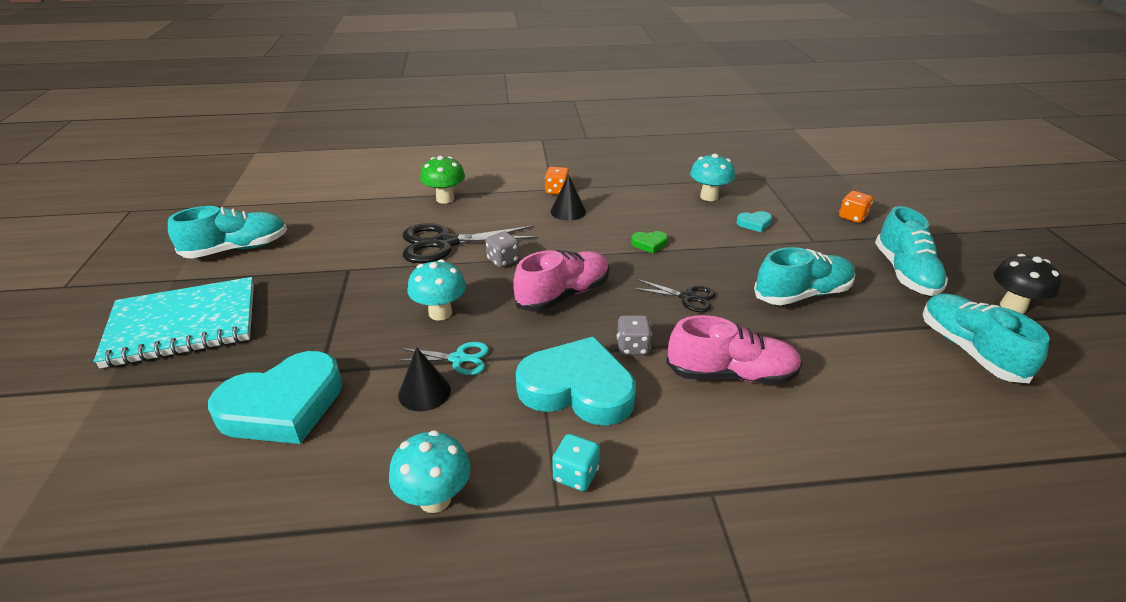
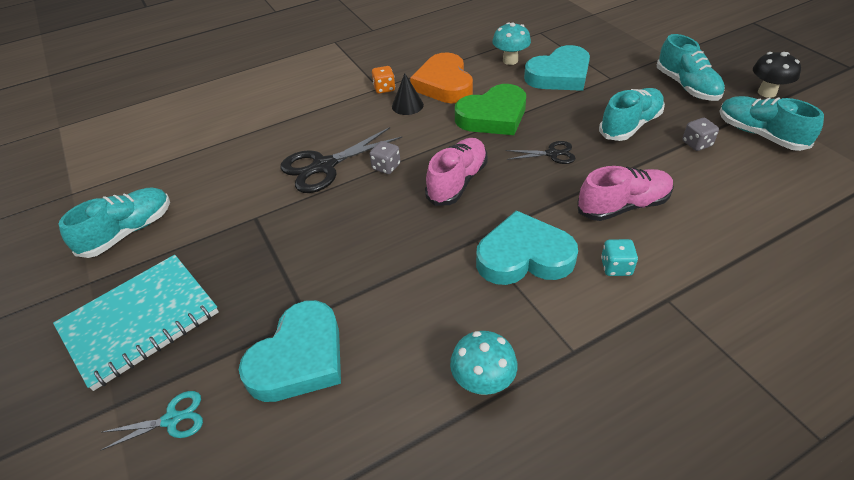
camera: 20 degrees left, 10 degrees up
(424, 392) = (409, 302): black cone -> none
(440, 313) = (369, 230): turquoise mushroom -> none
(445, 199) = (291, 124): green mushroom -> none
(459, 359) = (415, 264): turquoise scissors -> turquoise scissors (172, 419)
(575, 475) = (569, 323): turquoise dice -> turquoise dice (616, 267)
(620, 201) = (444, 84): none -> orange heart
(632, 347) = (540, 208): grey dice -> grey dice (696, 144)
(649, 244) = (493, 116): green heart -> green heart, size x2.44
(754, 223) = (559, 75): turquoise heart -> turquoise heart, size x2.44
(852, 217) = (625, 50): orange dice -> none

